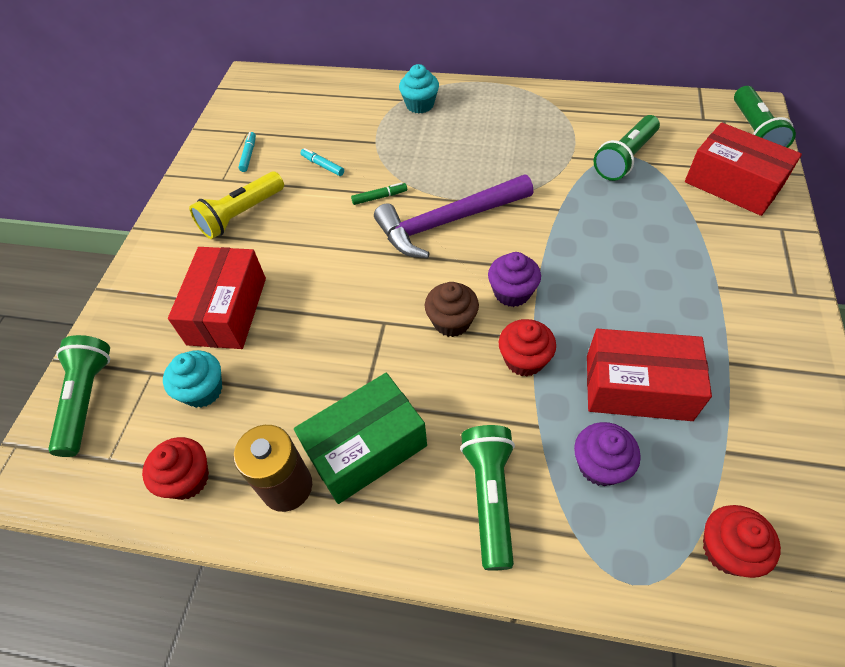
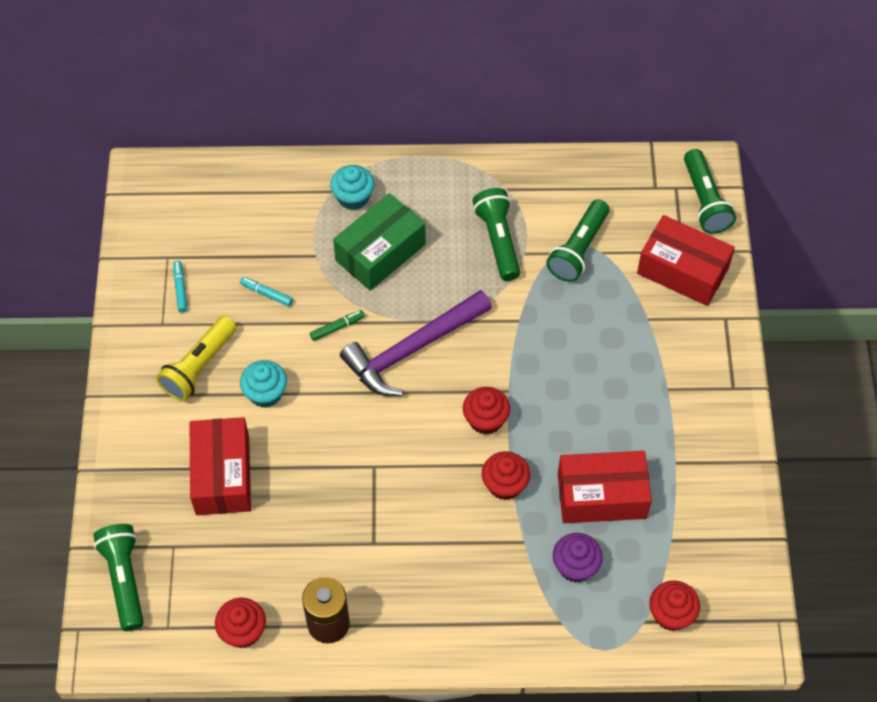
camera: 15 degrees left, 5 degrees up
(203, 390) = (228, 555): turquoise cupcake -> turquoise cupcake (265, 393)
(366, 448) = (385, 582): green box -> green box (380, 252)
(451, 322) = (435, 457): brown cupcake -> none
(490, 497) = (493, 605): green flashlight -> green flashlight (498, 240)
(512, 292) = (485, 420): purple cupcake -> red cupcake

